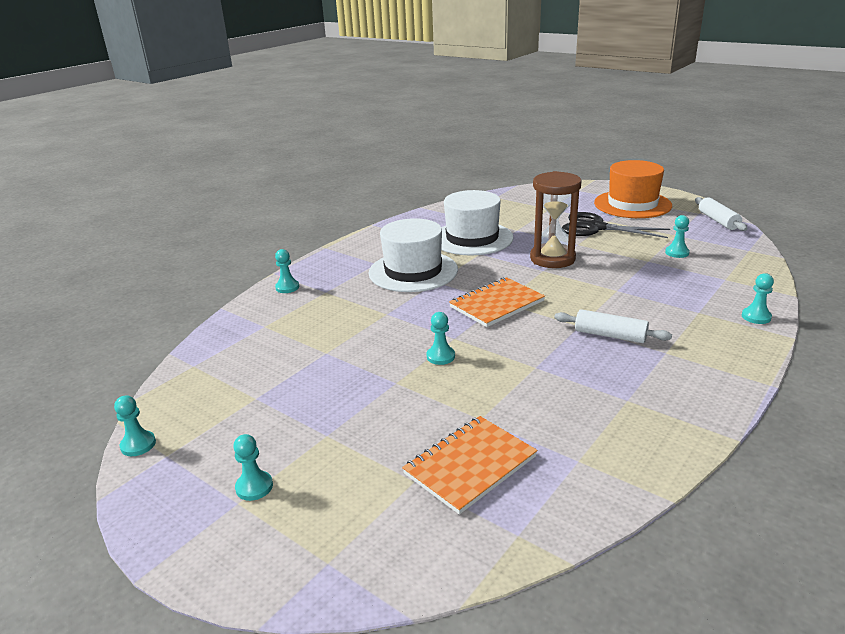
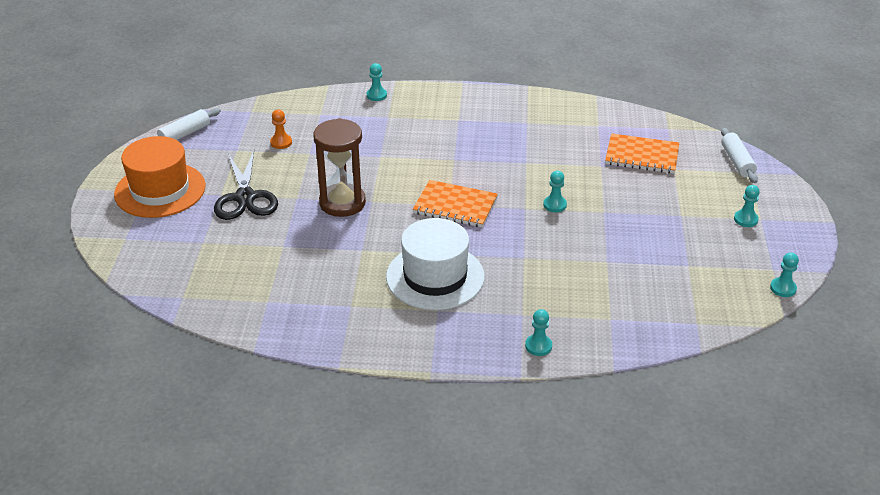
camera: 125 degrees left, 10 degrees up
(472, 238) = (327, 268): white hat -> none
(610, 335) = (456, 144): white rolling pin -> white rolling pin (737, 162)
(677, 253) = (281, 142): turquoise pawn -> orange pawn

